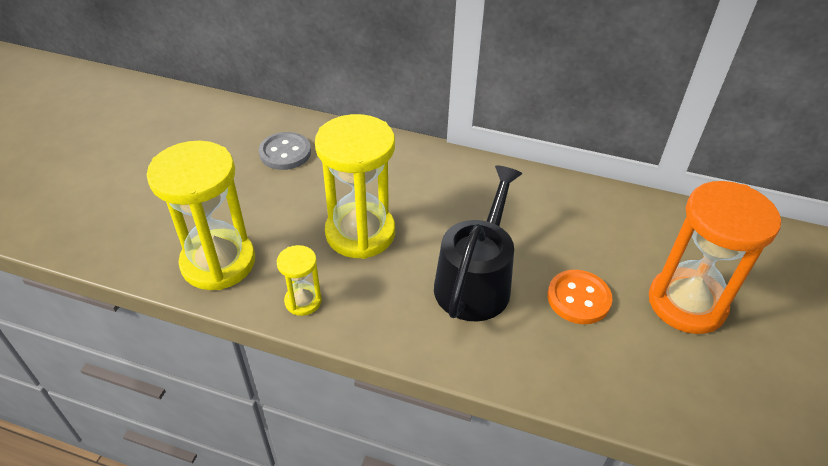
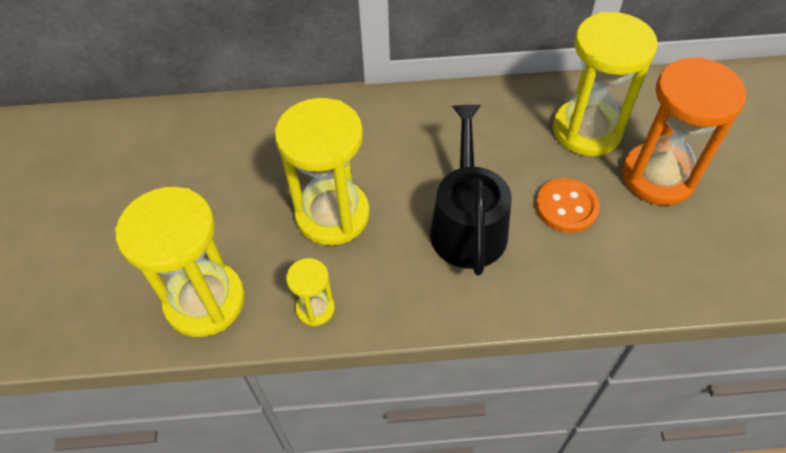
camera: 20 degrees left, 10 degrees up
(285, 153) = (205, 152): grey button -> none
(633, 240) = (586, 130): none -> yellow hourglass

